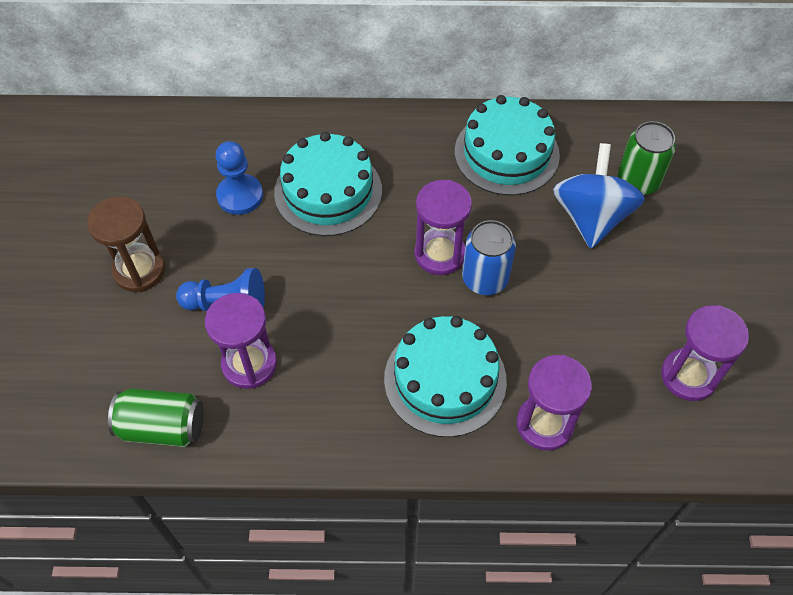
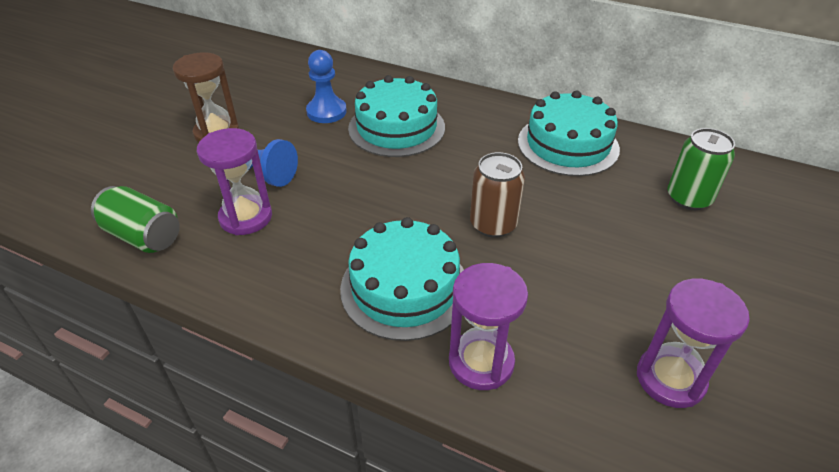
camera: 25 degrees right, 15 degrees down
(440, 254) = (462, 194): purple hourglass -> none
(485, 279) = (493, 224): blue can -> brown can
(591, 217) = (625, 210): blue spinning top -> none

